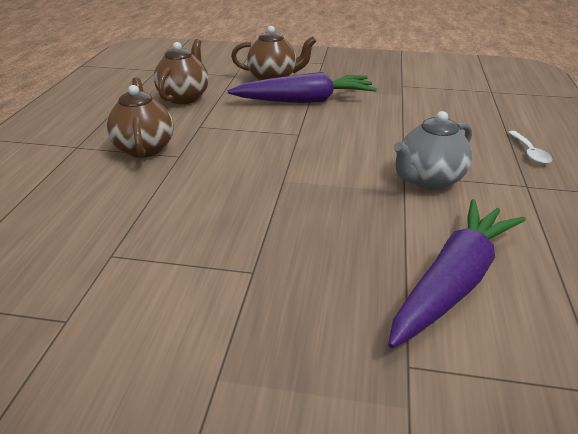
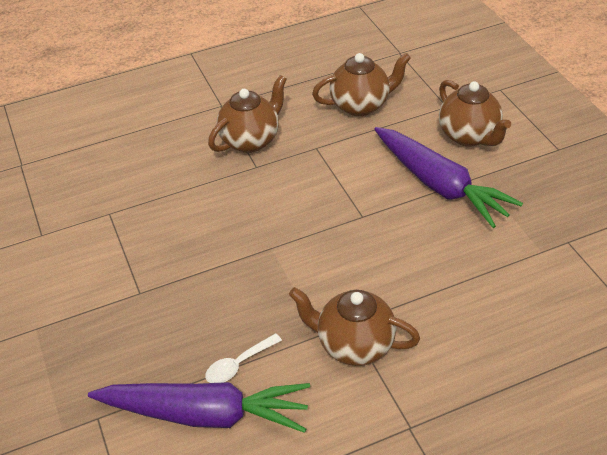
camera: 60 degrees right, 10 degrees up
(428, 180) = (354, 345): grey teapot -> brown teapot
(529, 152) = (492, 412): white spoon -> white spoon (238, 364)

